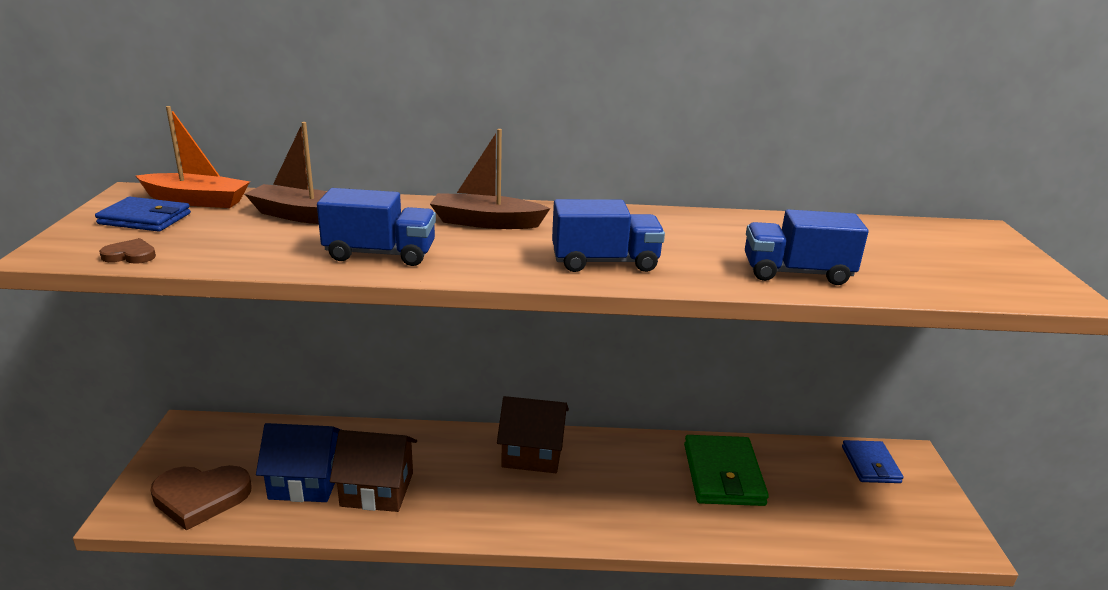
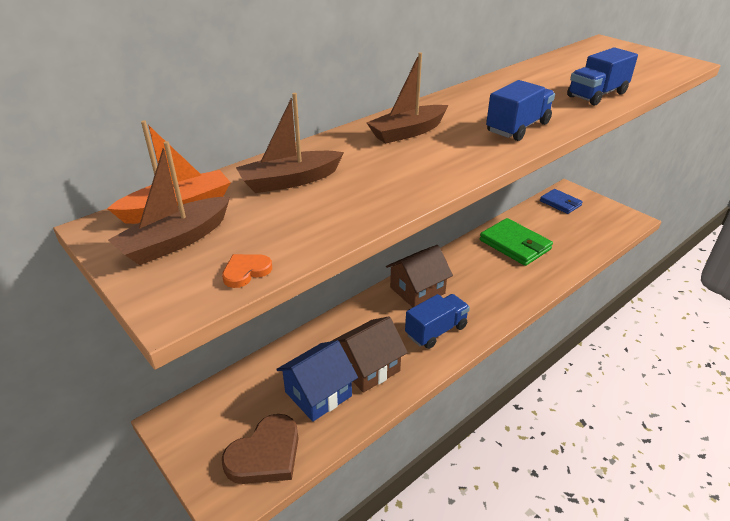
camera: 40 degrees left, 10 degrees up
(130, 255) = (246, 272): brown heart -> orange heart
(145, 218) = (176, 241): blue wallet -> brown boat
(380, 254) = (404, 181): blue truck -> blue truck (436, 331)

